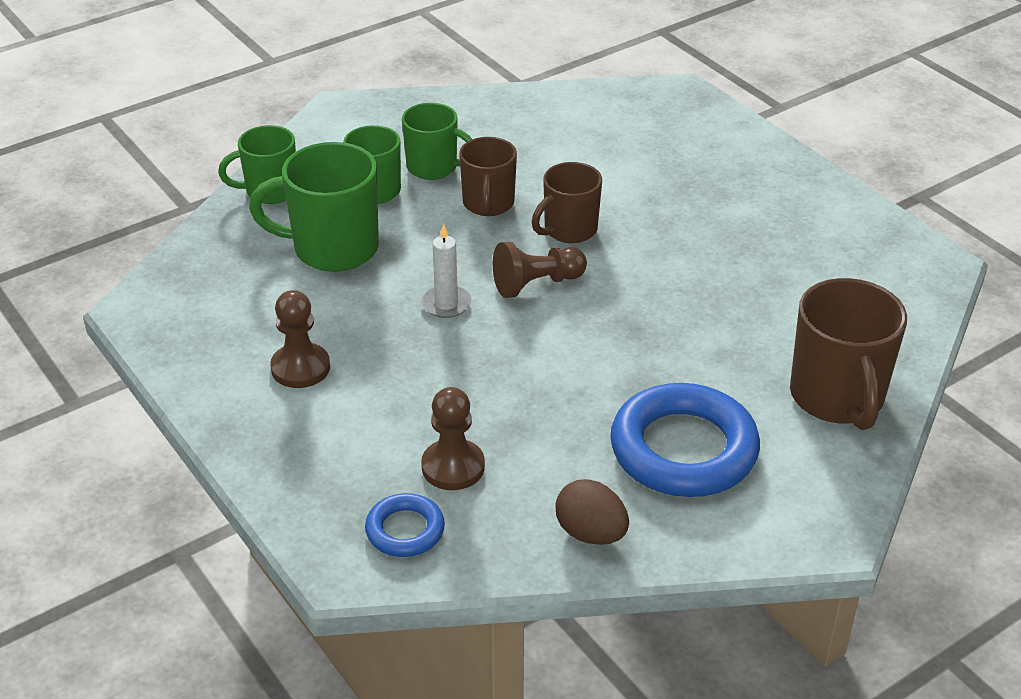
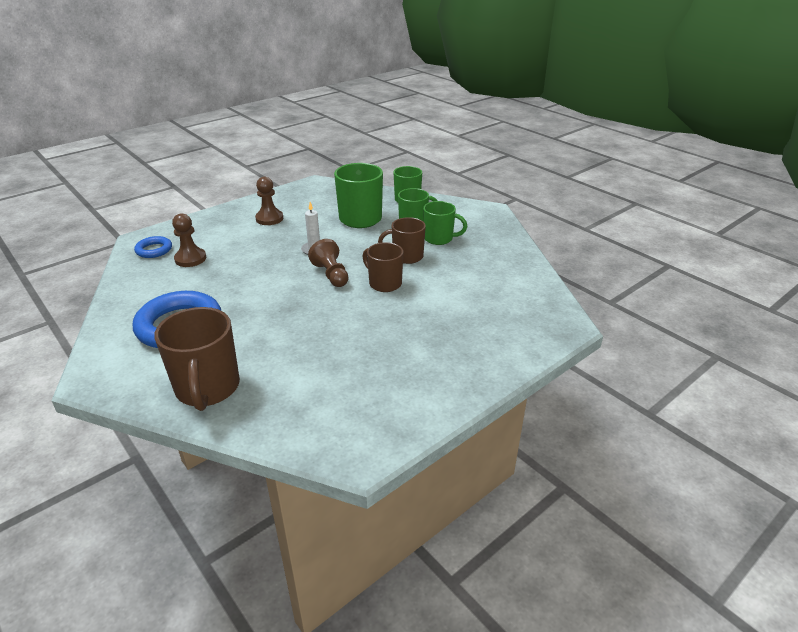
camera: 85 degrees right, 5 degrees down
(433, 167) = (439, 239): green mug -> green mug turned 90 degrees counterclockwise
(591, 533) = (129, 297): brown egg -> none
(837, 398) = (207, 388): brown mug -> brown mug turned 90 degrees counterclockwise

